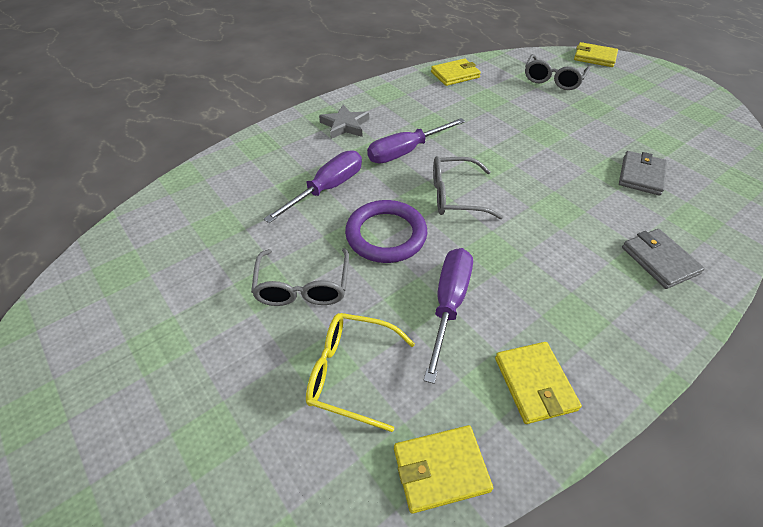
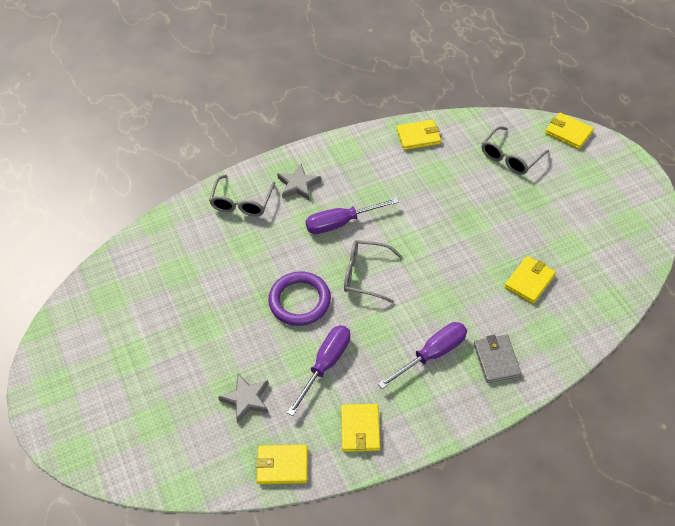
camera: 15 degrees right, 5 degrees up
(303, 286) = (229, 332): grey glasses -> grey glasses (242, 202)
(327, 188) = (267, 250): purple screwdriver -> purple screwdriver (432, 354)
(351, 373) = (246, 399): yellow glasses -> grey star
(641, 175) = (529, 281): grey wallet -> yellow wallet

